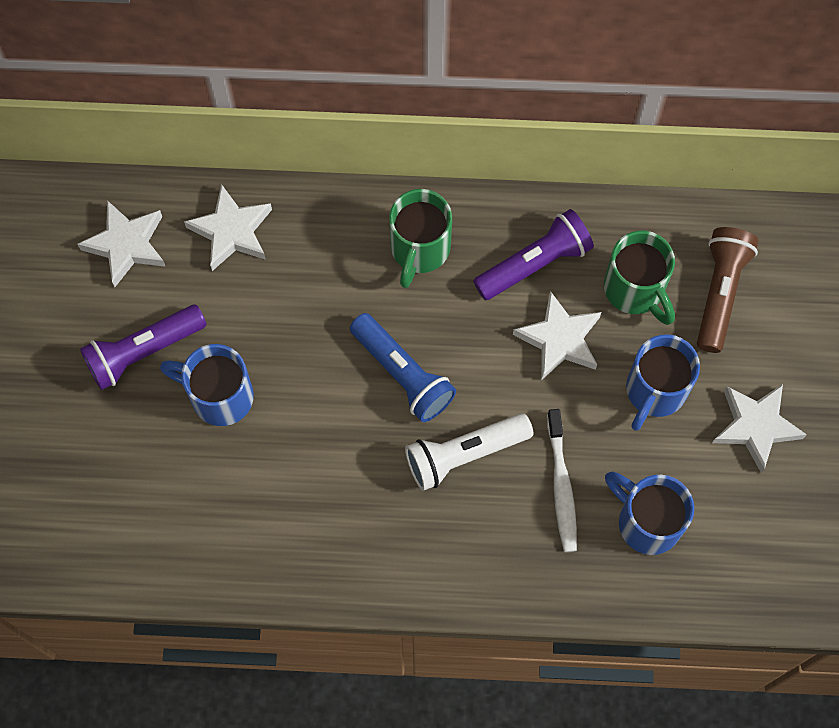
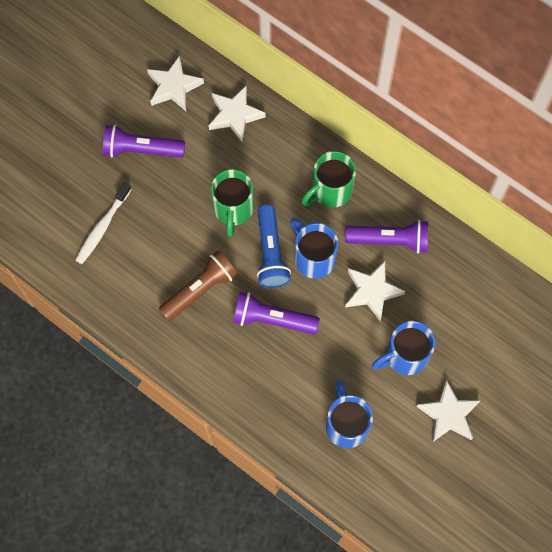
camera: 35 degrees right, 0 degrees up
(219, 396) = (164, 199): blue mug -> blue mug (313, 257)
(464, 454) = (272, 319): white flashlight -> purple flashlight
(561, 486) = (313, 372): white toothbrush -> white toothbrush (102, 227)
(635, 290) = (436, 292): green mug -> green mug (233, 209)
(720, 292) = (485, 326): brown flashlight -> brown flashlight (200, 289)

